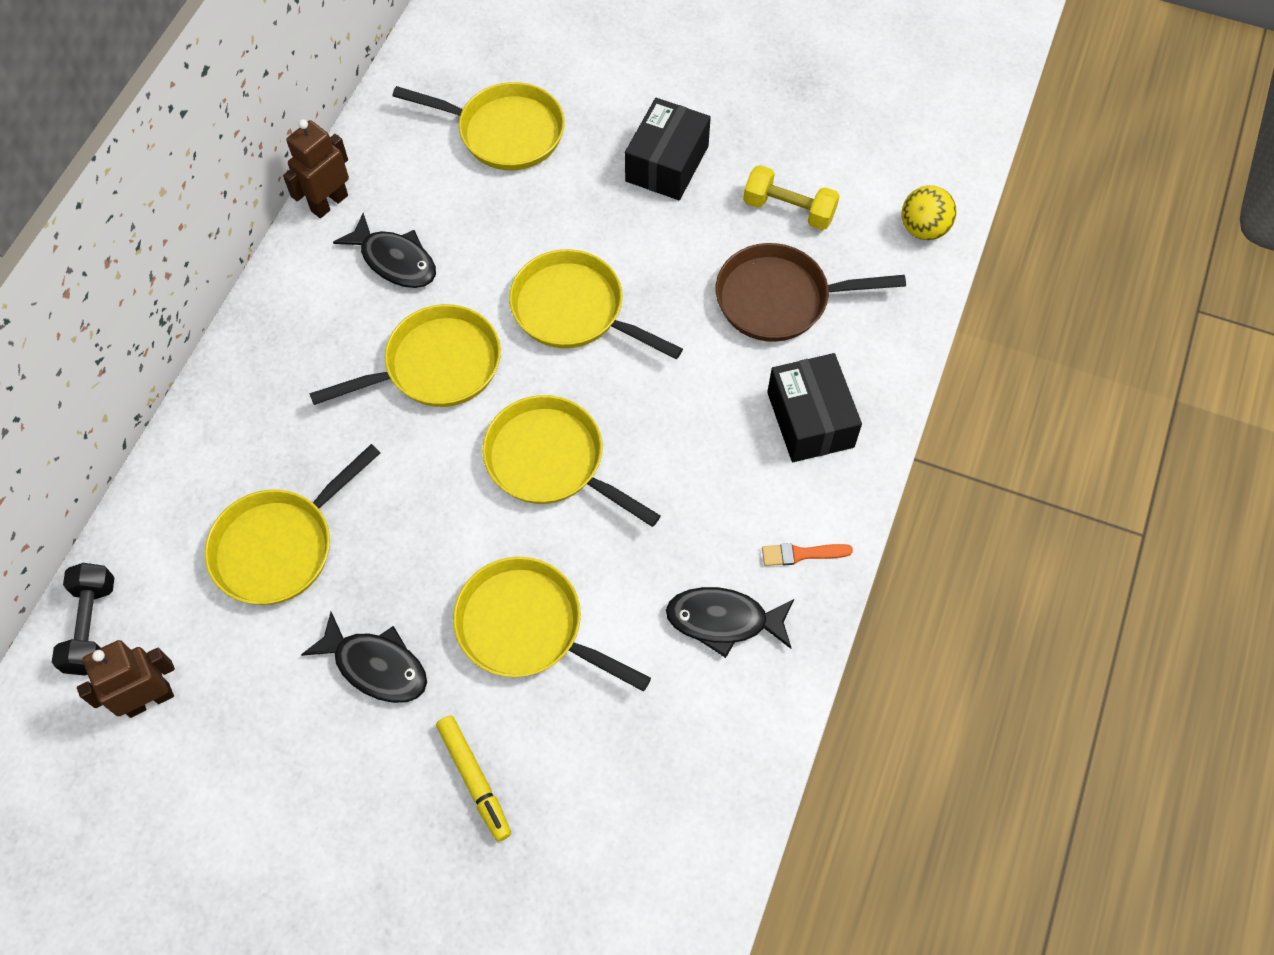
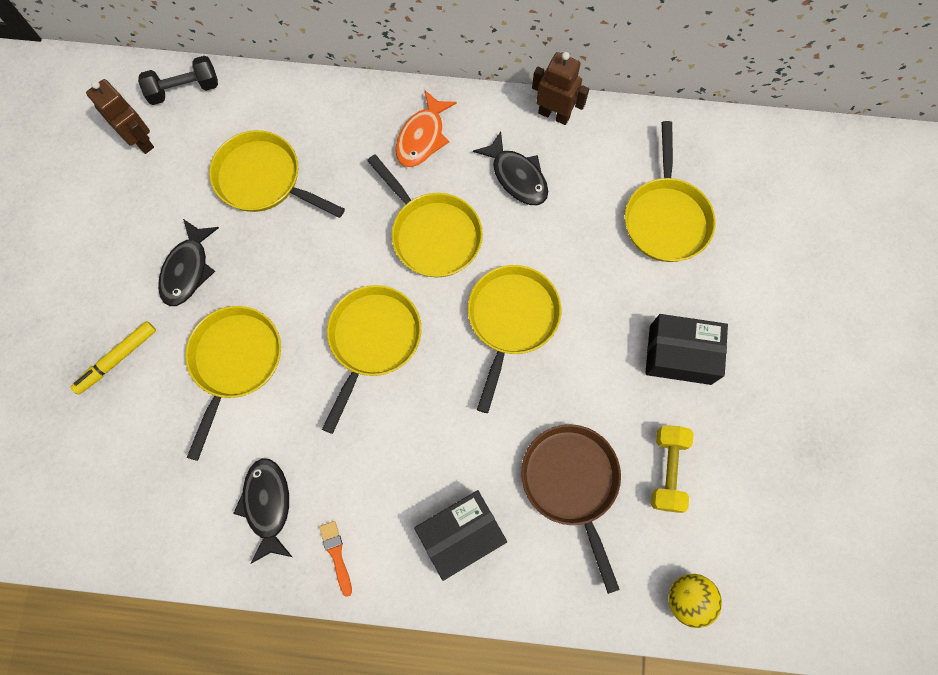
camera: 75 degrees right, 10 degrees up
(298, 348) = (422, 137): none -> orange fish
(395, 260) = (517, 176): black fish -> black fish turned 60 degrees counterclockwise

